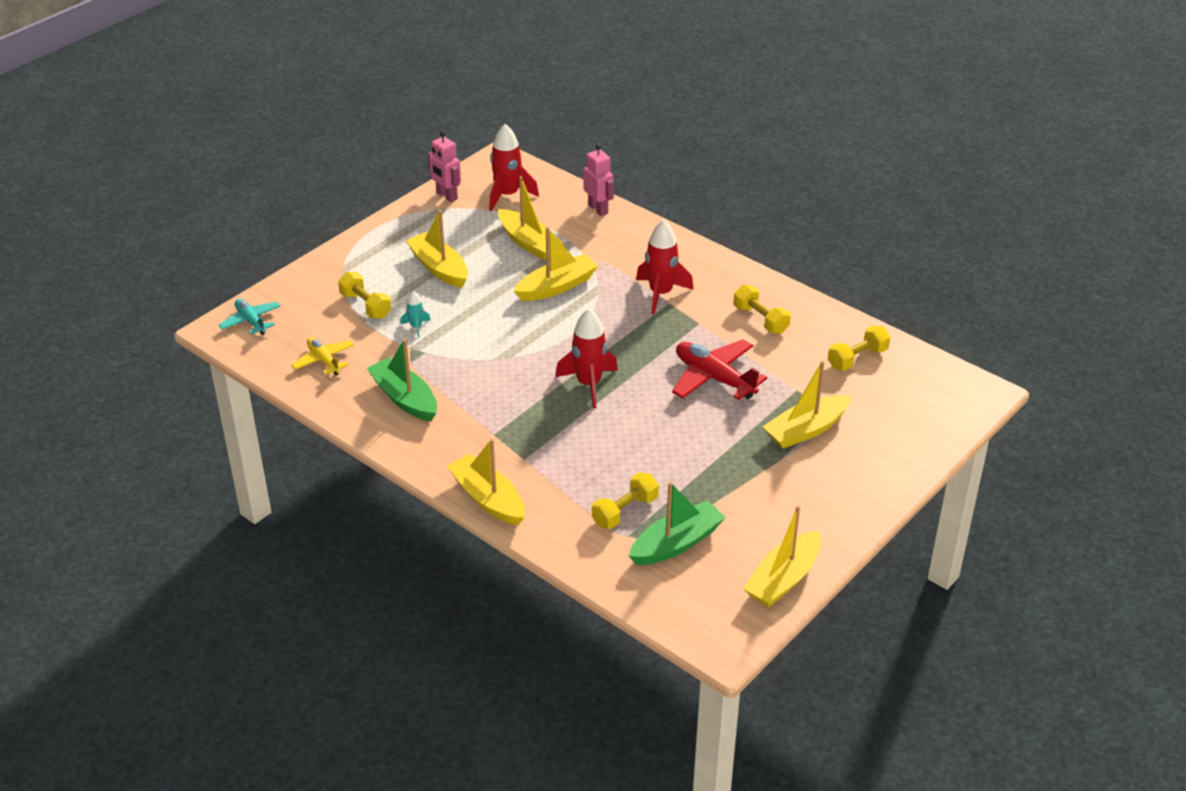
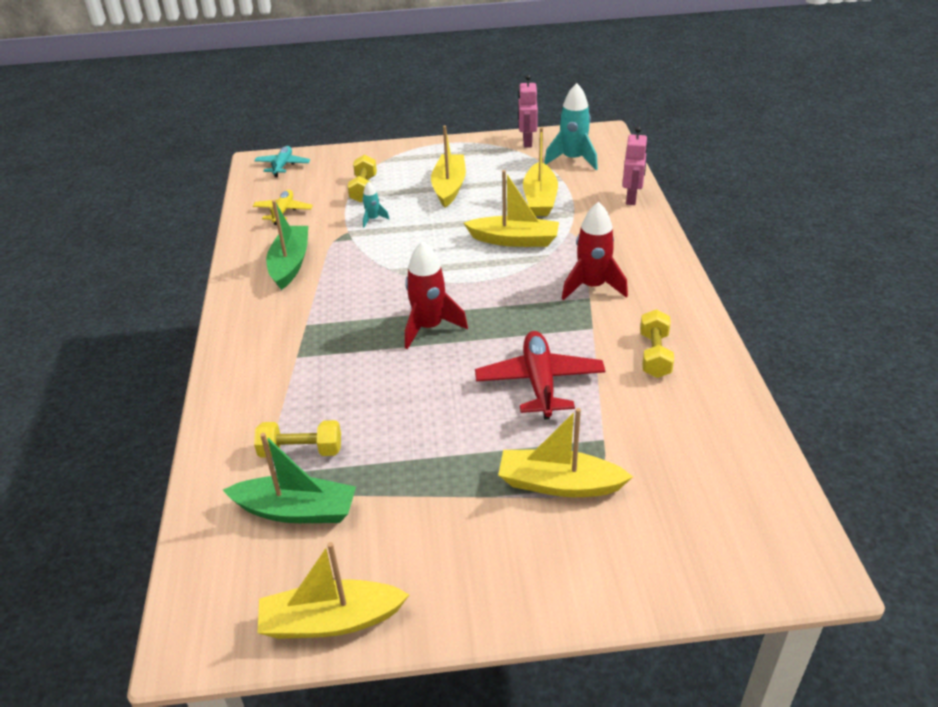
camera: 45 degrees right, 0 degrees up
(488, 499) = (226, 371): yellow boat -> none
(507, 195) = (573, 159): red rocket -> turquoise rocket
(857, 358) = (708, 446): yellow dumbbell -> none

